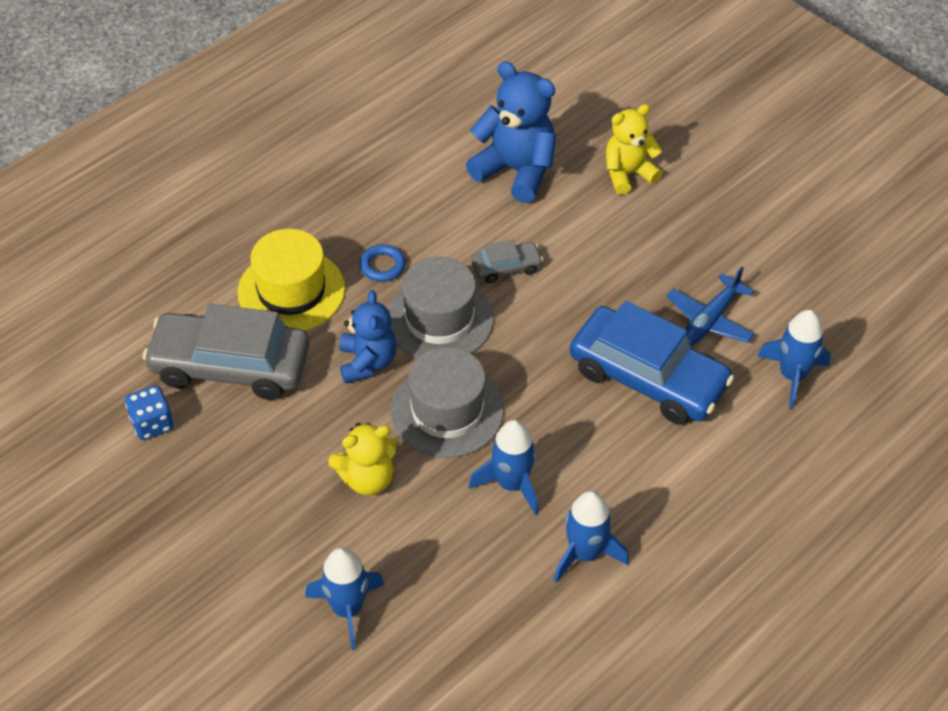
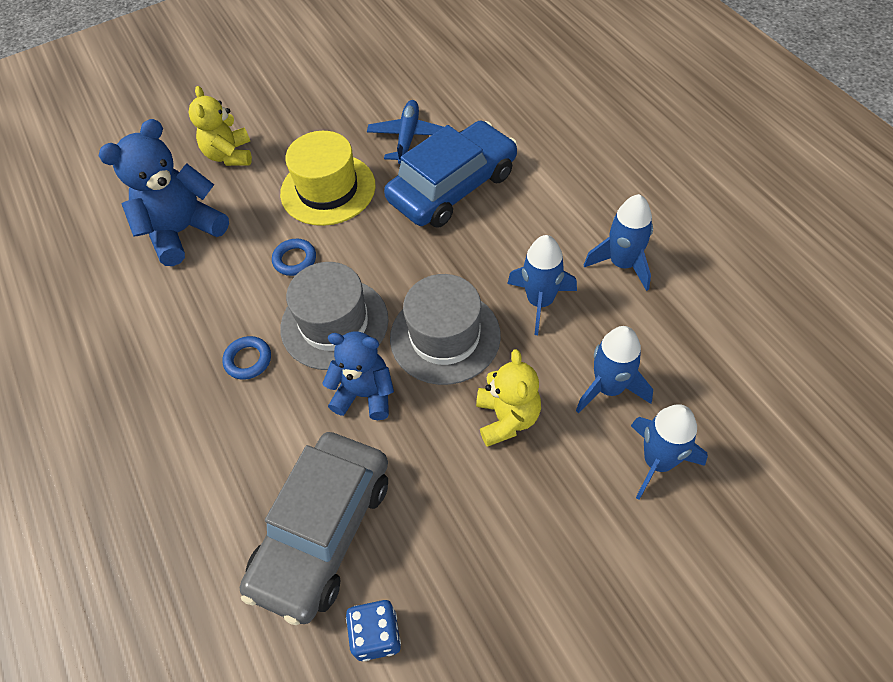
camera: 70 degrees left, 5 degrees up
(291, 291) = (243, 452): yellow hat -> yellow hat (328, 189)
(506, 267) = (295, 260): grey car -> blue ring
(709, 320) = (408, 137): blue plane -> blue plane turned 135 degrees counterclockwise
(792, 376) = (479, 103): blue rocket -> blue rocket (609, 388)

